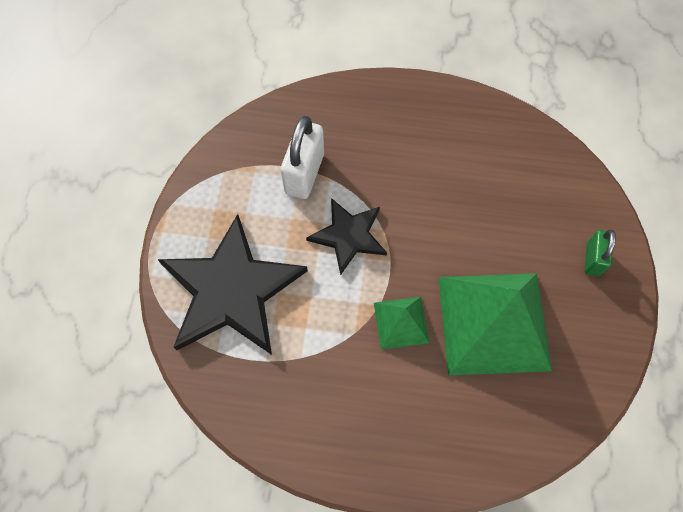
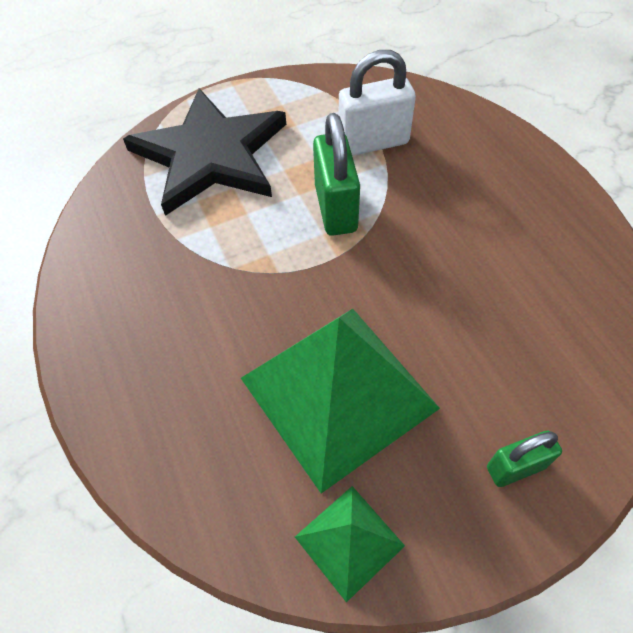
camera: 60 degrees right, 10 degrees down
(348, 236) = (336, 208): black star -> green padlock
(401, 322) = (272, 301): green pyramid -> green pyramid (349, 541)

